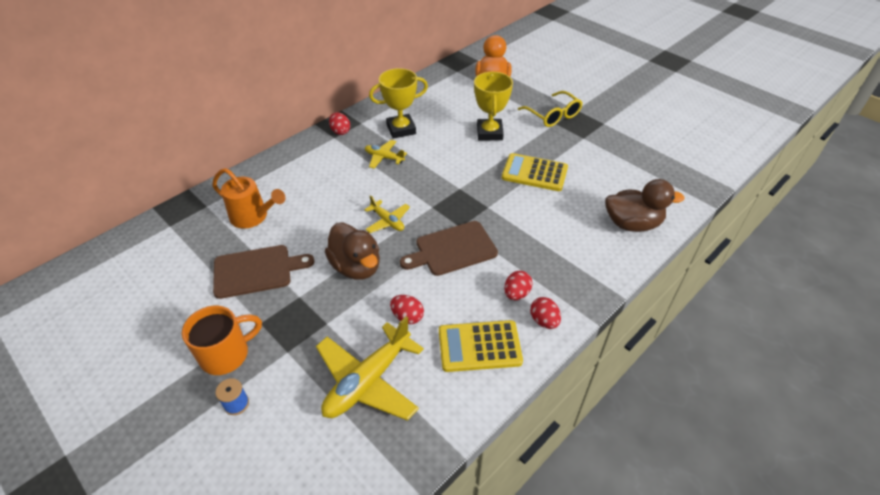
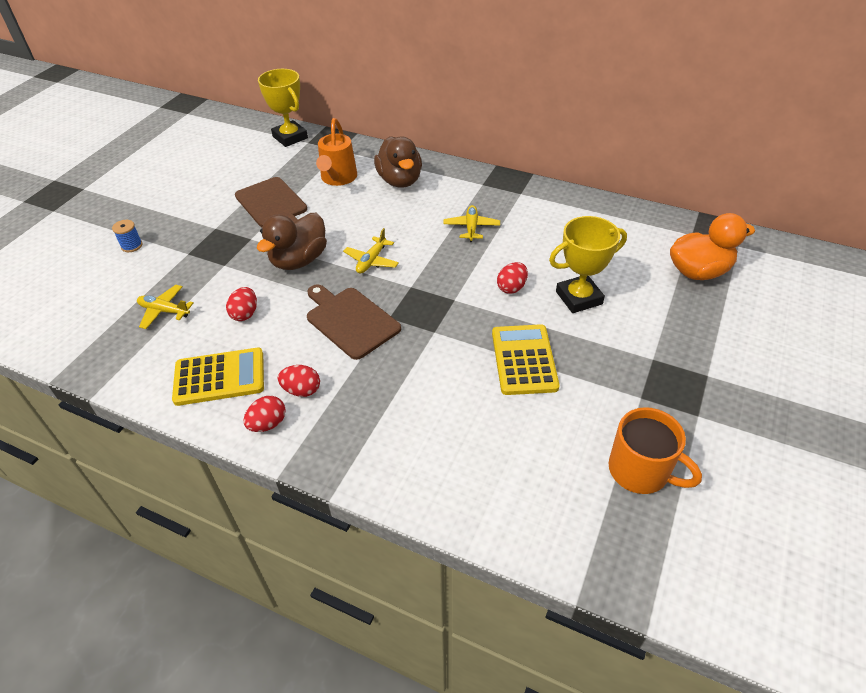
camera: 70 degrees right, 0 degrees up
(226, 354) = (178, 223): orange mug -> orange mug (640, 471)
(340, 131) = (495, 184): red egg -> red egg (511, 288)
(368, 381) = (164, 311): yellow plane -> yellow plane, size x0.53
(401, 129) = (530, 224): yellow trophy -> yellow trophy (290, 137)
(479, 346) = (219, 377): yellow calculator -> yellow calculator turned 105 degrees clockwise
(553, 115) = (669, 351): yellow glasses -> none
(632, 224) = (476, 488): brown duck -> brown duck (400, 180)

